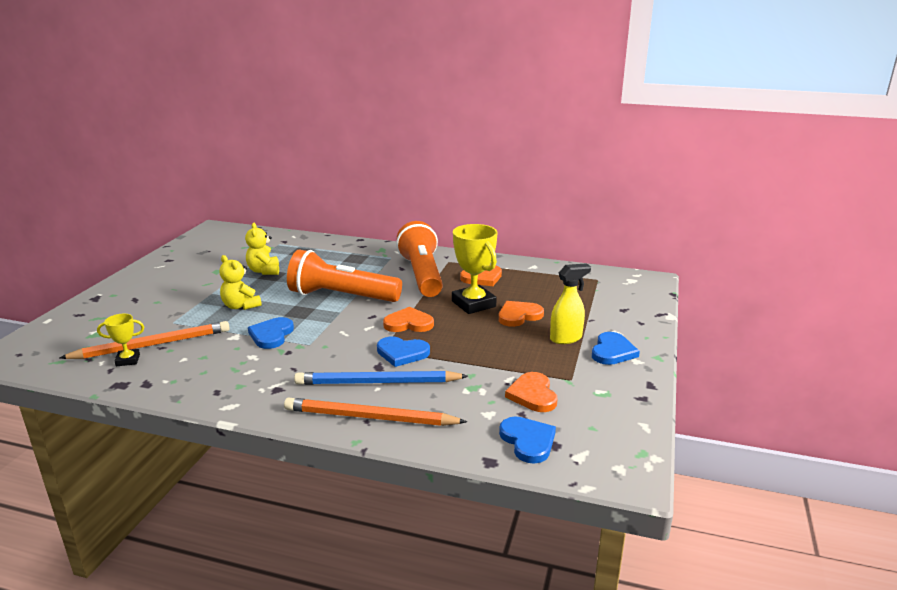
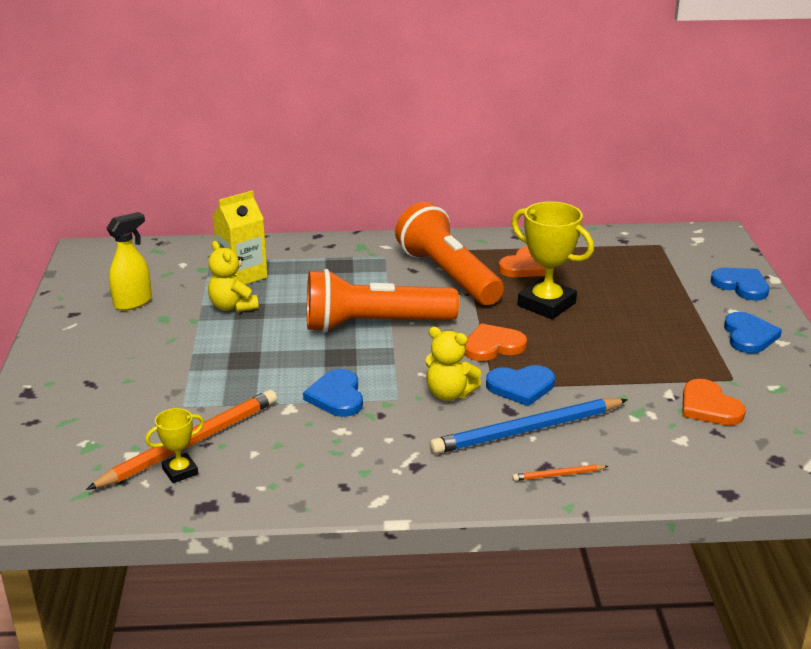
camera: 20 degrees left, 5 degrees up
(240, 306) = (253, 364): yellow teddy bear -> yellow teddy bear (449, 394)
(289, 254) = (242, 275): none -> yellow carton
(370, 417) = (558, 475): orange pencil -> orange pencil, size x0.43
(519, 316) = (612, 310): orange heart -> none
(528, 441) = (748, 461): blue heart -> blue heart (741, 286)
(566, 338) = (687, 329): yellow spray bottle -> yellow spray bottle (133, 302)

